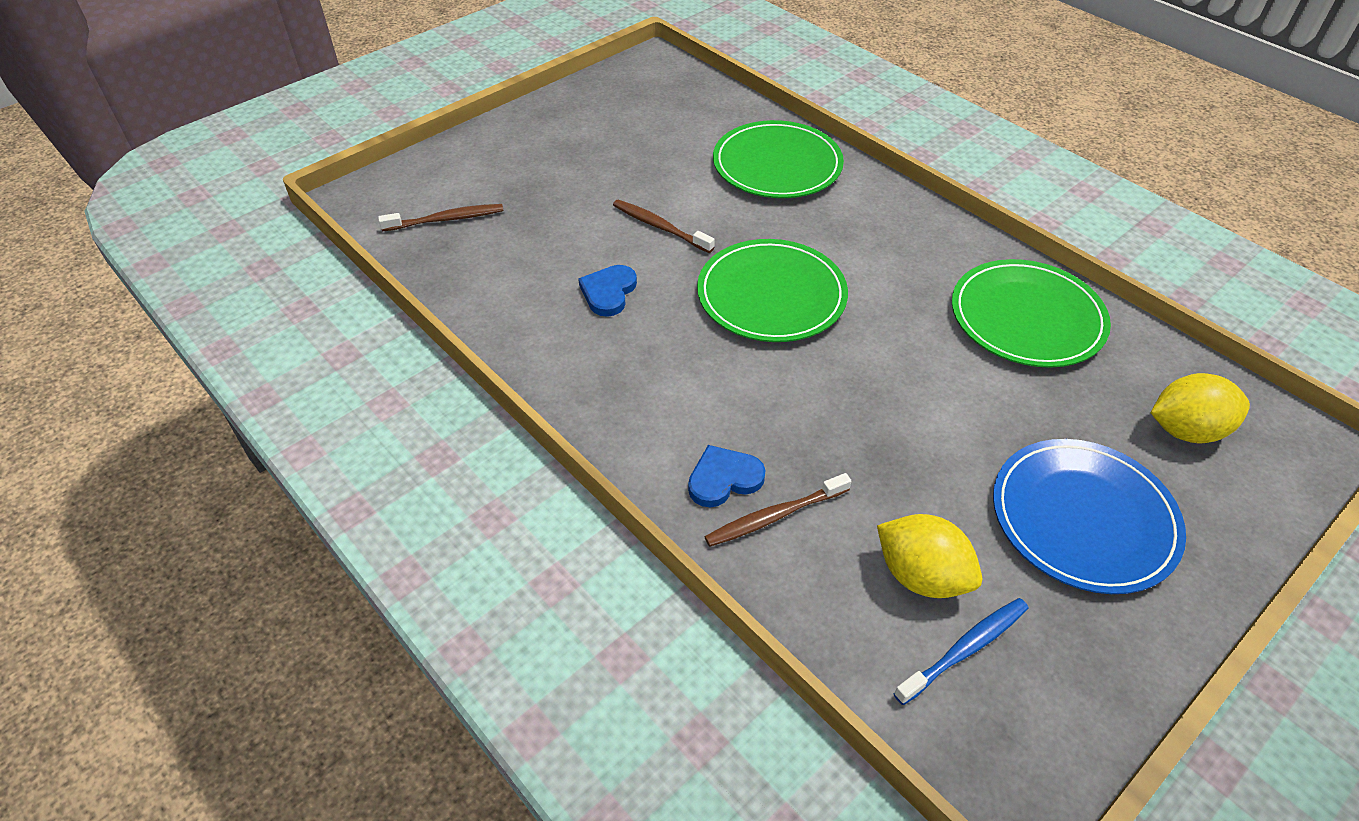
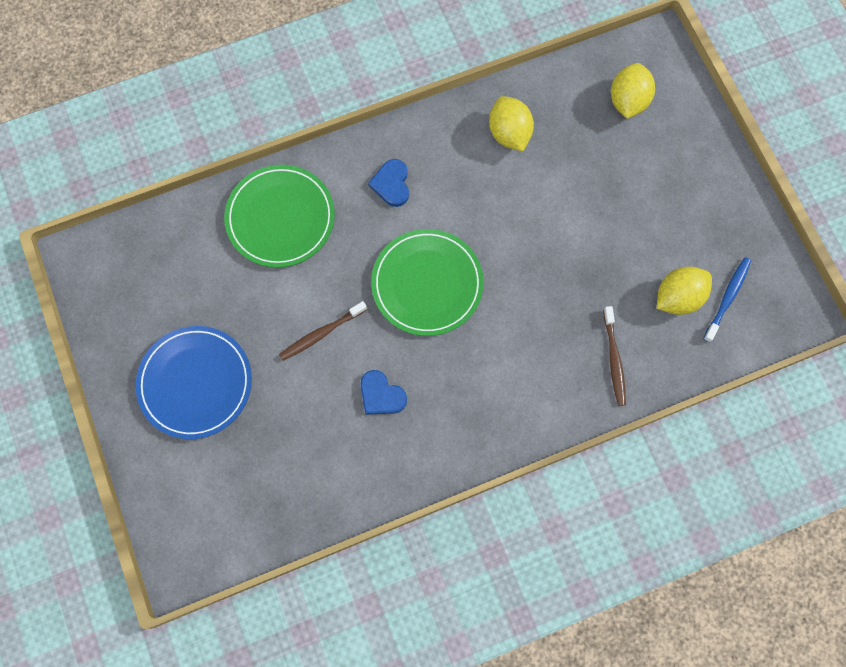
camera: 70 degrees left, 25 degrees up
(445, 219) = (243, 498): brown toothbrush -> none
(724, 479) = (577, 378): blue heart -> blue heart (391, 184)
(964, 650) = (727, 298): blue toothbrush -> blue toothbrush turned 45 degrees clockwise
(1027, 318) = (509, 133): green plate -> yellow lemon
(1083, 518) = (668, 193): blue plate -> blue plate (195, 383)

